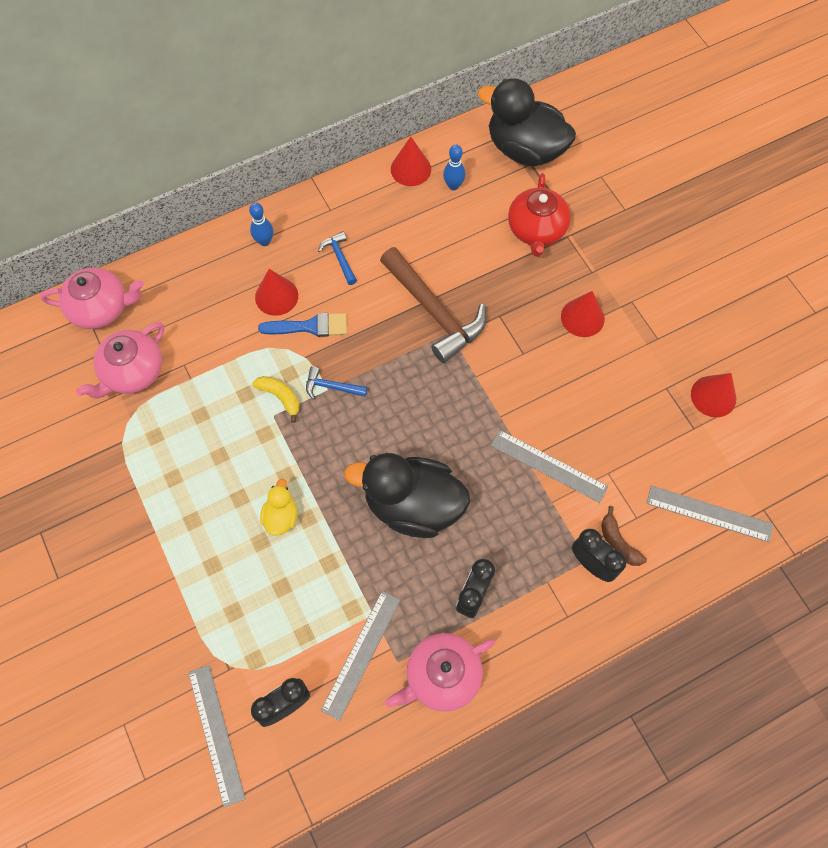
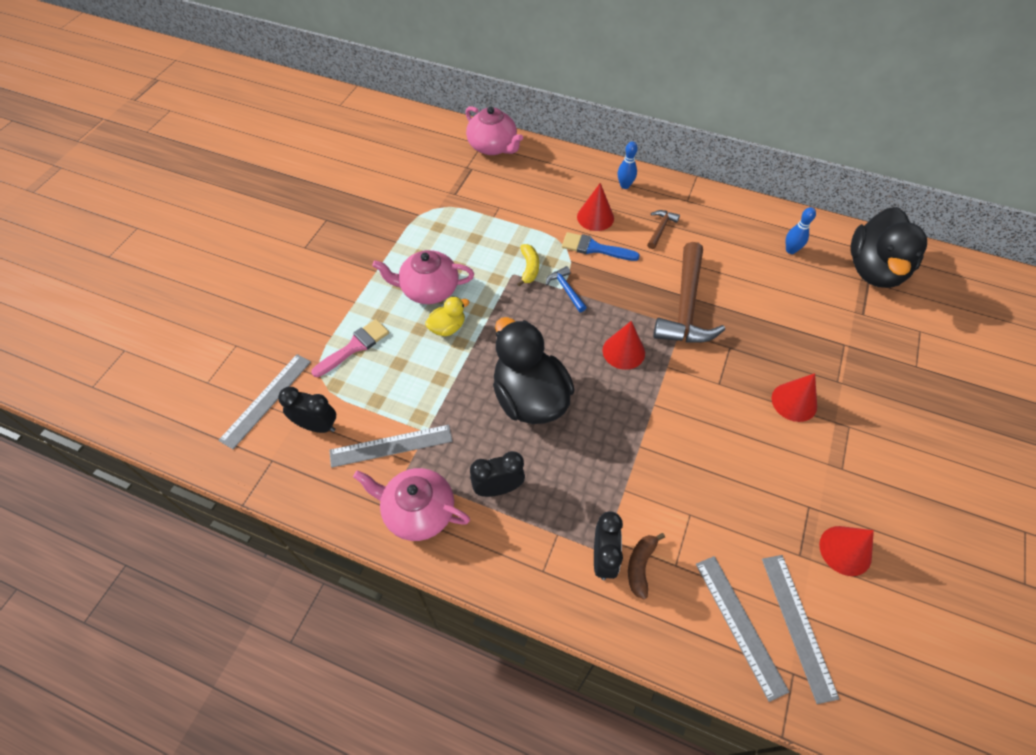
camera: 50 degrees right, 10 degrees down
(132, 372) = (468, 188): pink teapot -> pink teapot (428, 289)
(227, 613) = (354, 347): none -> pink brush
(310, 326) = (594, 248): blue brush -> blue brush turned 150 degrees clockwise
(340, 258) = (660, 229): blue hammer -> brown hammer
(410, 169) = (771, 219): red cone -> red cone (623, 351)
(525, 149) = (874, 270): black duck -> black duck turned 150 degrees counterclockwise
(536, 230) = (823, 322): red teapot -> none
(548, 466) = (650, 466): grey ruler -> grey ruler (797, 625)

